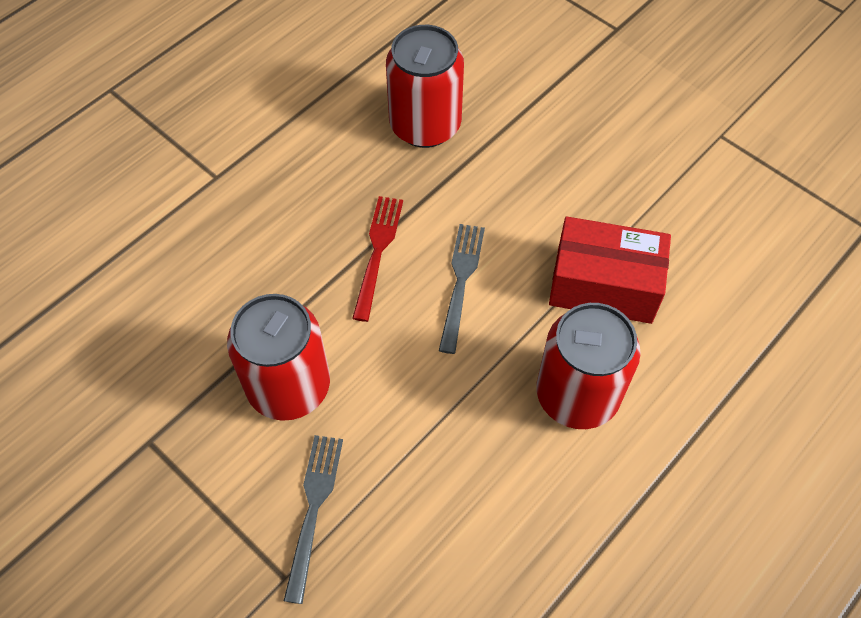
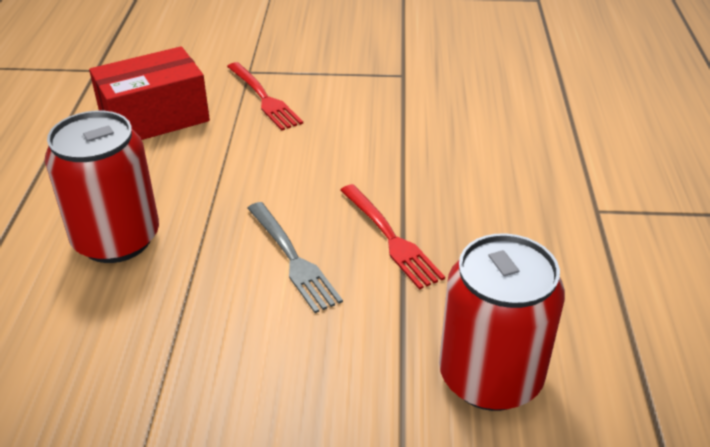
camera: 140 degrees right, 20 degrees down
(289, 386) = (352, 134): red can -> none
(313, 509) = (264, 98): grey fork -> red fork
(604, 285) = (146, 334): red box -> red box (154, 118)

